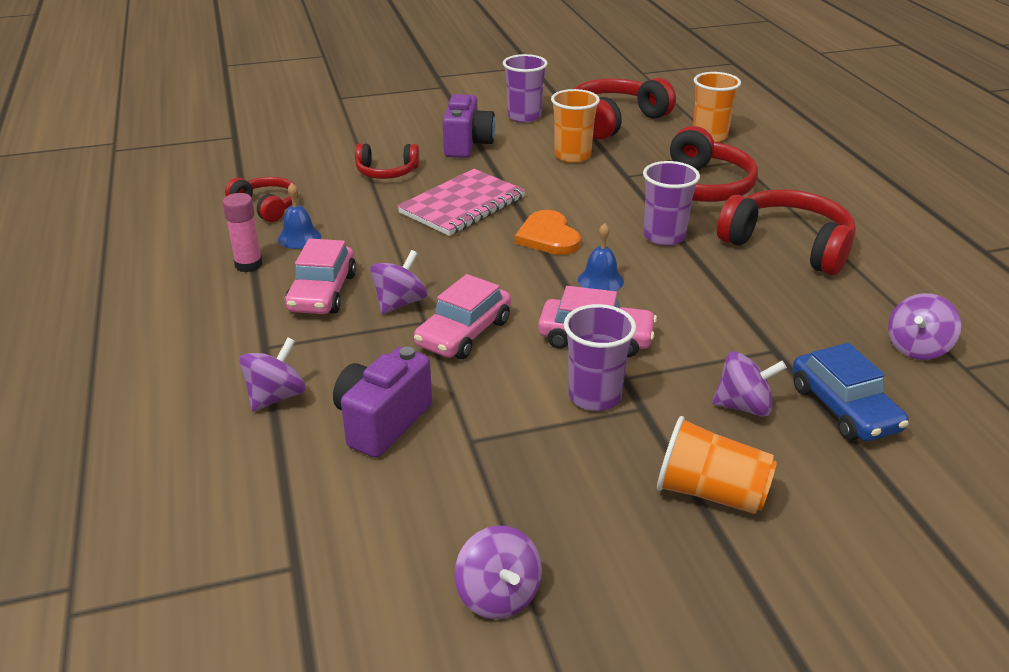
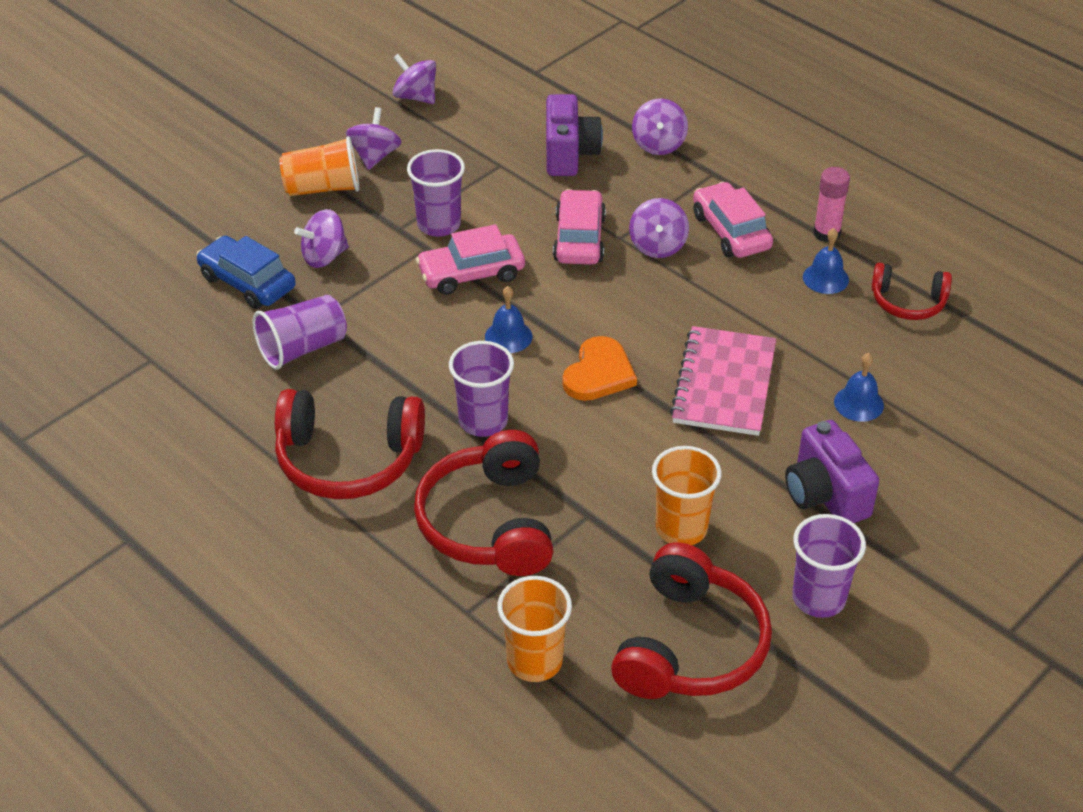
camera: 150 degrees right, 10 degrees up
(386, 172) = (858, 403): red headphones -> blue bell
(548, 237) = (599, 373): orange heart -> orange heart turned 75 degrees clockwise
(800, 329) = (302, 348): none -> purple cup
(917, 348) = (194, 366): purple spinning top -> purple spinning top (375, 156)

